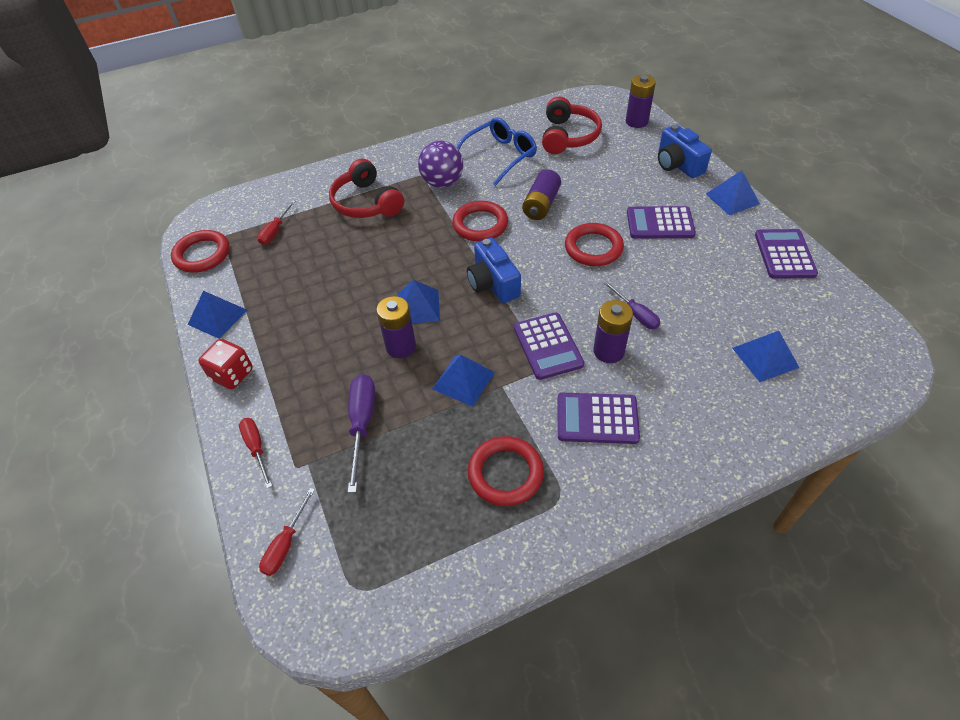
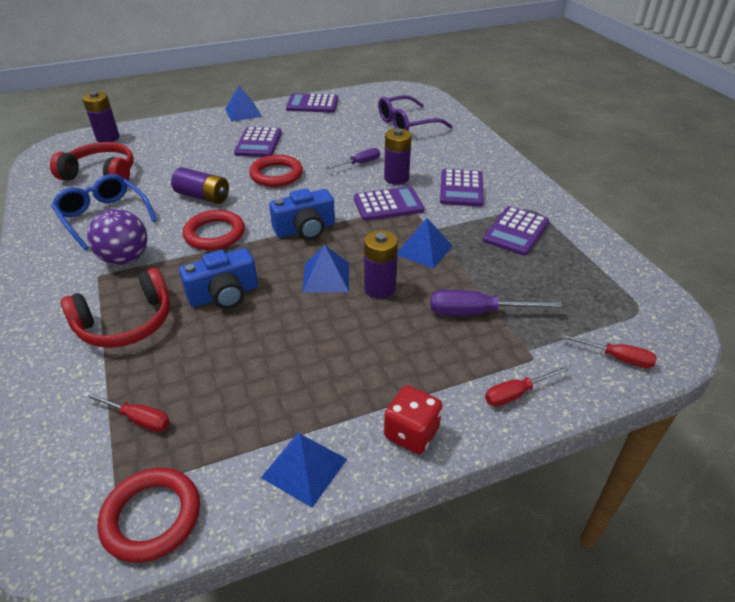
camera: 90 degrees left, 10 degrees down
(505, 473) = (516, 231): red ring -> purple calculator
(677, 164) = (186, 127): blue camera -> blue camera (224, 295)
(765, 357) = (407, 124): blue pyramid -> purple glasses

